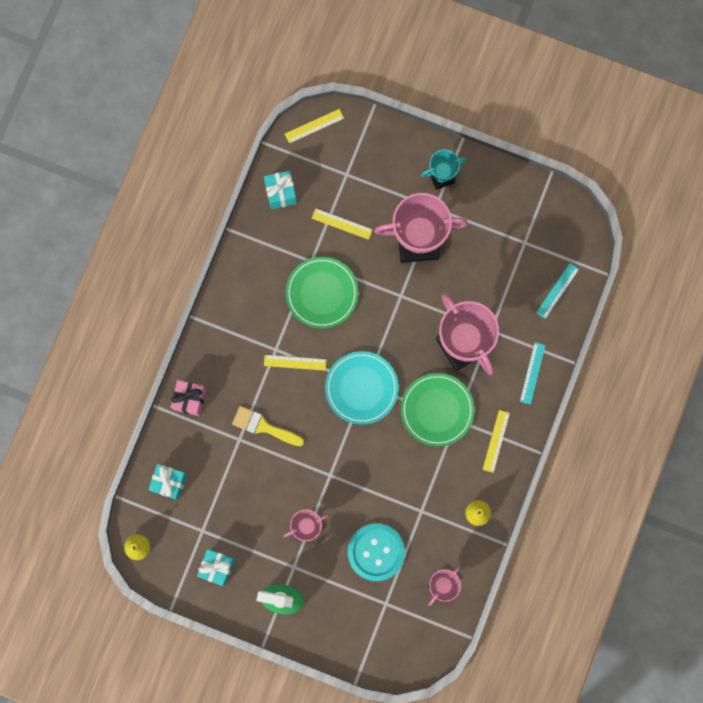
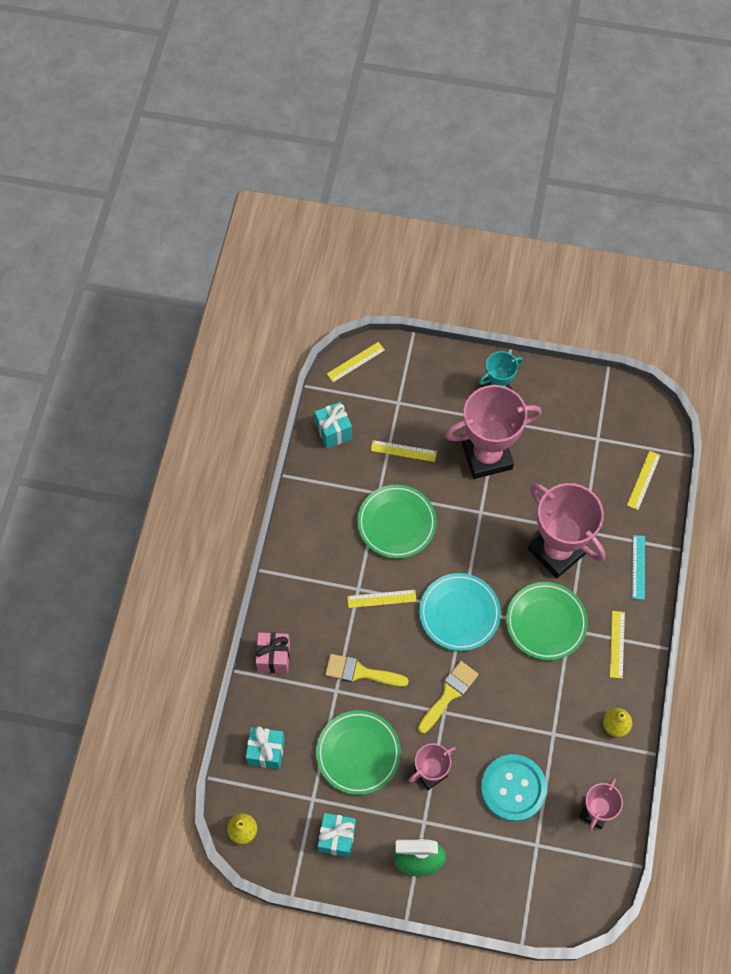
camera: 10 degrees left, 15 degrees down
(248, 498) = (358, 753): none -> green plate
(338, 460) = (449, 694): none -> yellow brush
(557, 291) = (643, 480): turquoise ruler -> yellow ruler

